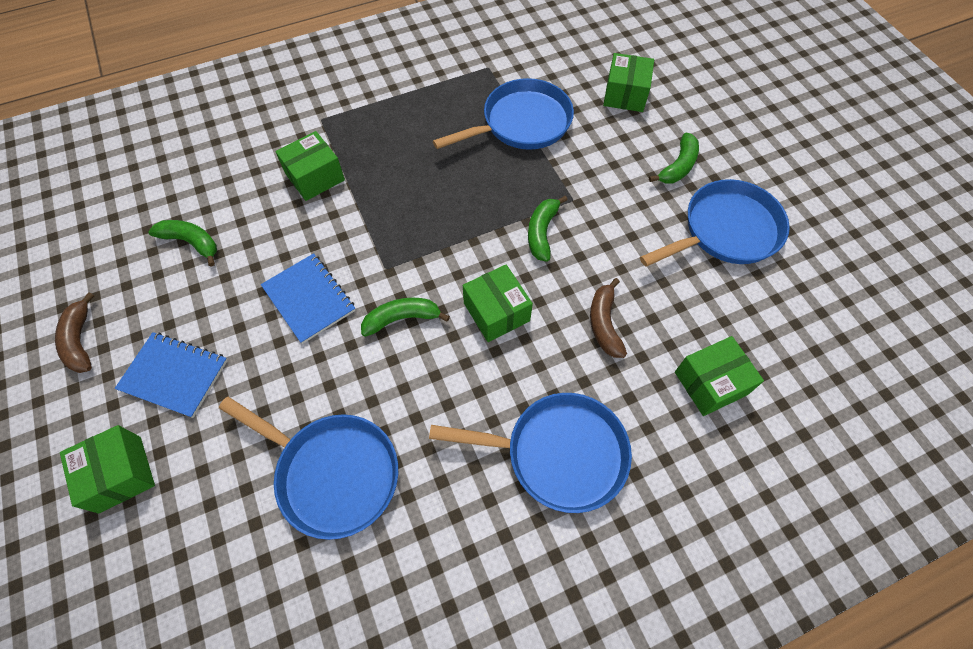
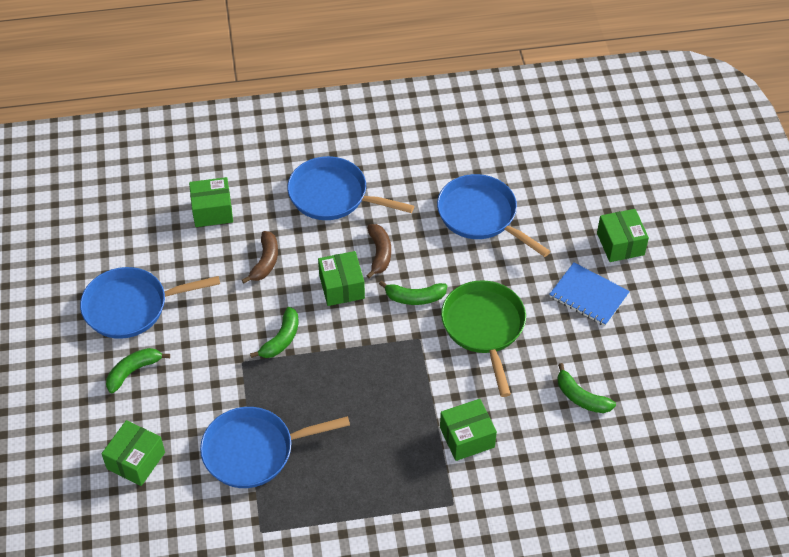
camera: 165 degrees left, 10 degrees down
(80, 340) = (663, 335): brown banana -> brown banana (379, 254)
(309, 299) = (484, 328): blue notebook -> green pan

